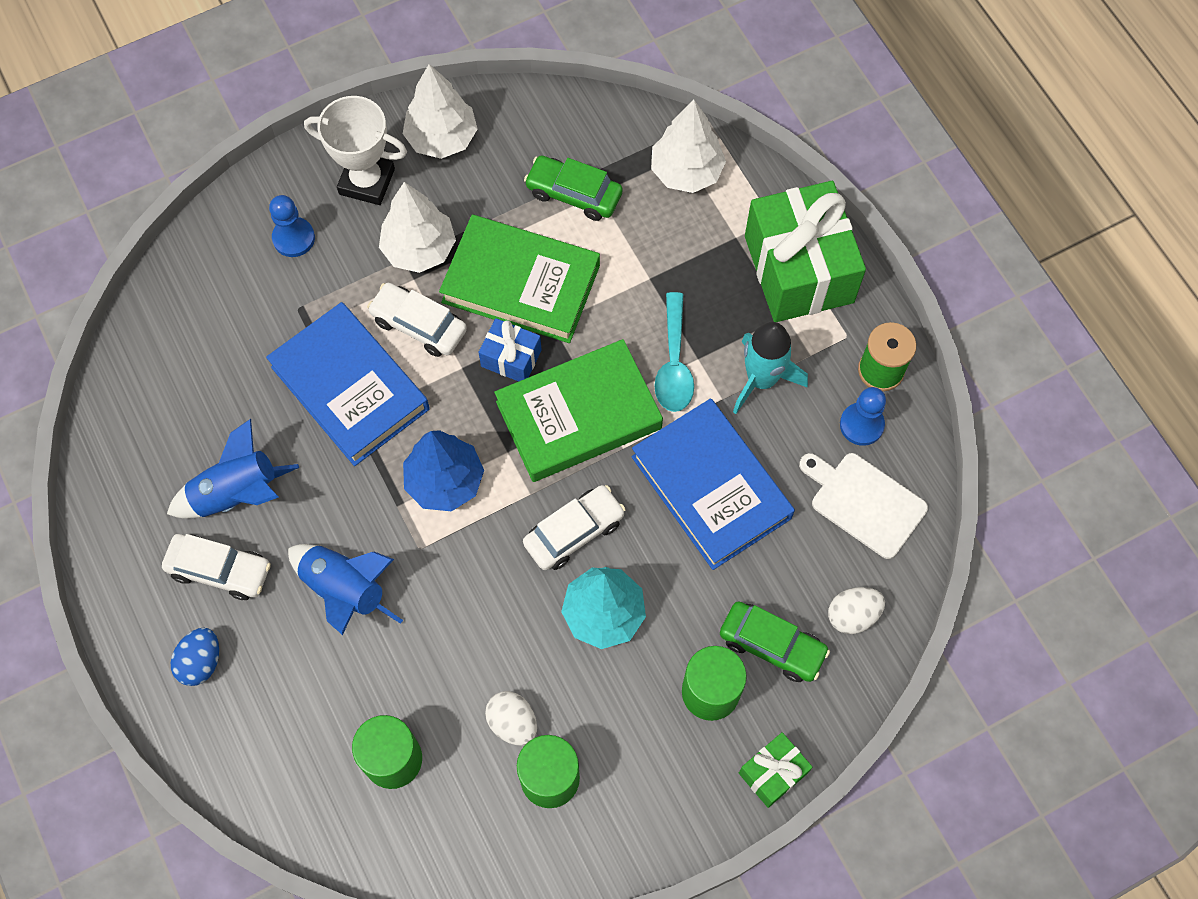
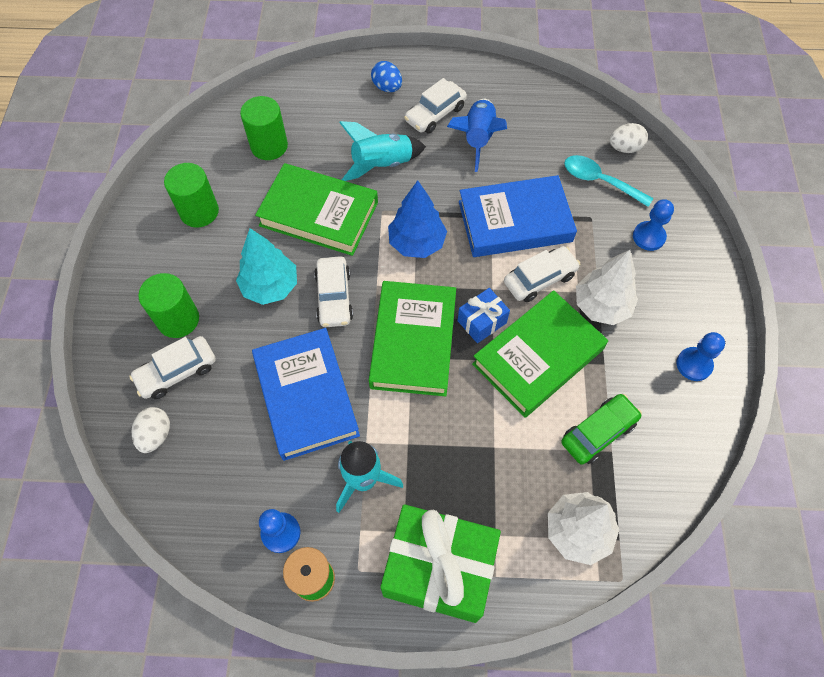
camera: 120 degrees right, 5 degrees down
(345, 590) = (381, 164): blue rocket -> turquoise rocket
(367, 181) = (676, 299): white trophy -> none
(442, 138) = (694, 365): white tree -> blue pawn
(467, 622) = (319, 214): none -> green book
(513, 722) = (244, 209): white egg -> white egg (624, 148)
(674, 363) = (414, 425): turquoise spoon -> turquoise spoon (599, 181)
(710, 487) = (306, 396): blue book -> blue book turned 75 degrees clockwise
(772, 645) = (177, 372): green car -> white car
(773, 773) = (105, 326): green gift -> none
(864, 502) = (223, 495): white cutting board -> none

